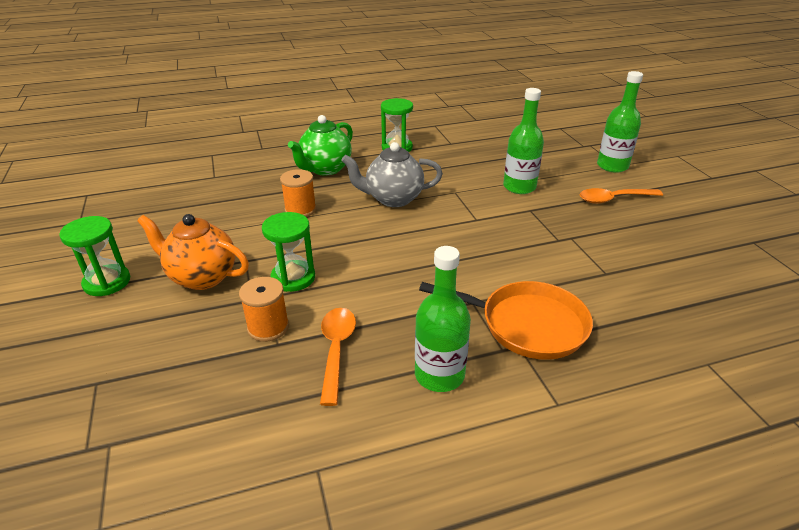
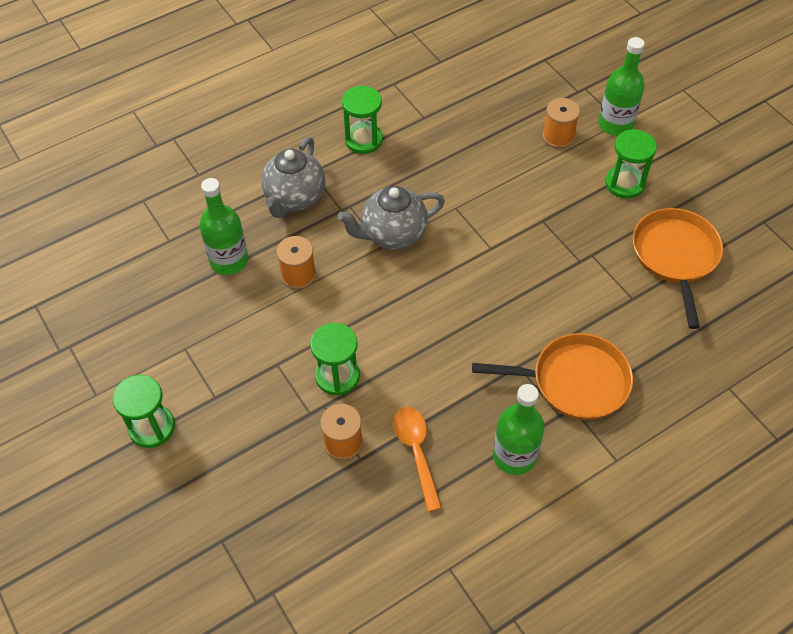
camera: 15 degrees left, 20 degrees up
(202, 277) = (245, 397): orange teapot -> none
(325, 169) = (294, 198): green teapot -> grey teapot
(519, 187) = (522, 184): green bottle -> green bottle (229, 261)
(559, 166) = (558, 137): none -> orange spool
(613, 199) = (624, 183): orange spoon -> green hourglass
(656, 251) = (675, 256): none -> orange pan

